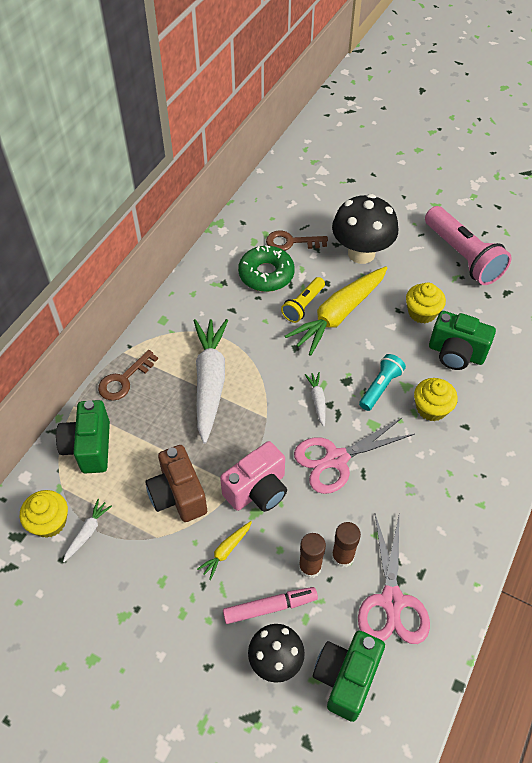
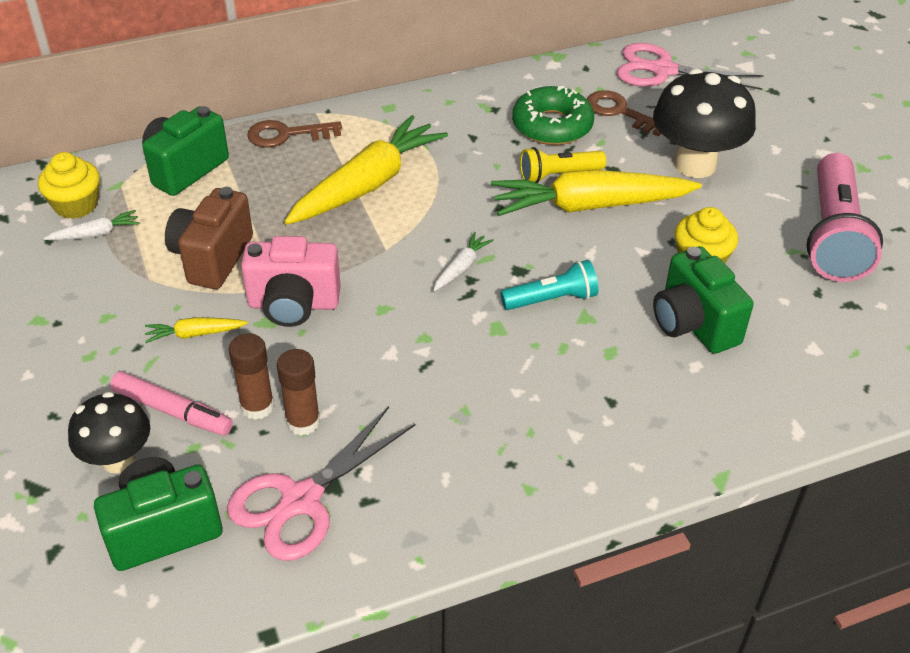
camera: 40 degrees right, 10 degrees down
(210, 381) = (368, 184): white carrot -> yellow carrot
(336, 459) = (412, 332): pink scissors -> pink scissors (663, 70)
(431, 408) = (589, 357): yellow cupcake -> none

